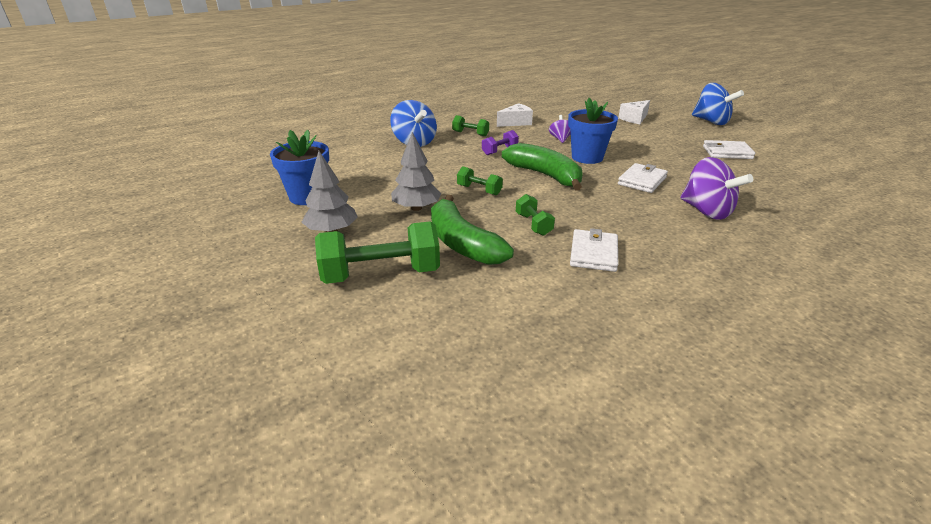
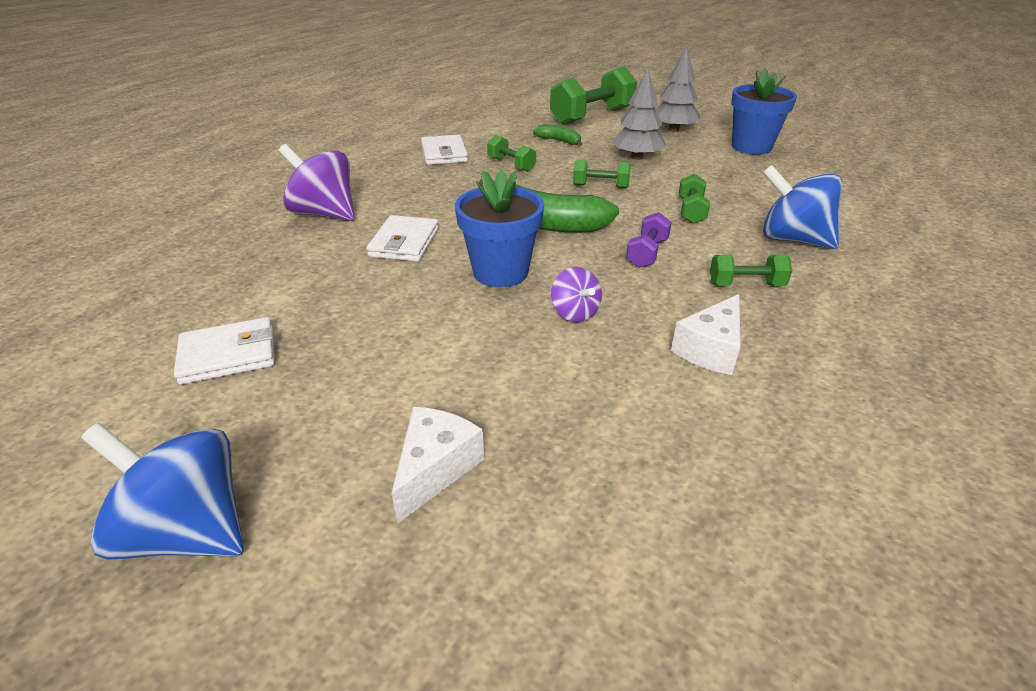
camera: 155 degrees right, 5 degrees up
(443, 164) = (691, 211): none -> green dumbbell
(462, 243) = (559, 141): green banana -> green banana, size x0.48

